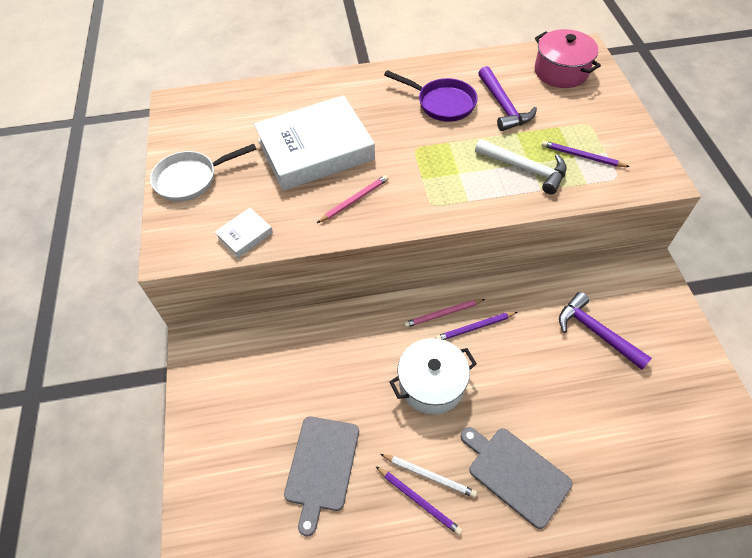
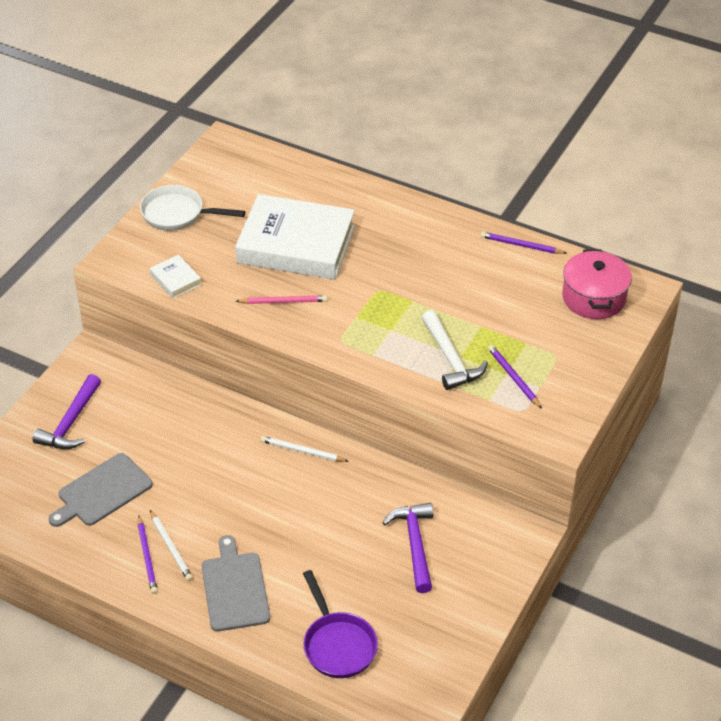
camera: 35 degrees right, 10 degrees down
(245, 235) = (176, 280): white book -> white book turned 60 degrees clockwise
(431, 384) = (237, 493): white pot -> none
(442, 103) = (447, 265): purple pan -> purple pan (338, 644)
(443, 314) = (302, 451): pink pencil -> white pencil
(475, 327) = (317, 477): purple pencil -> purple pencil (521, 245)
(503, 106) = (498, 298): purple hammer -> purple hammer (71, 422)

